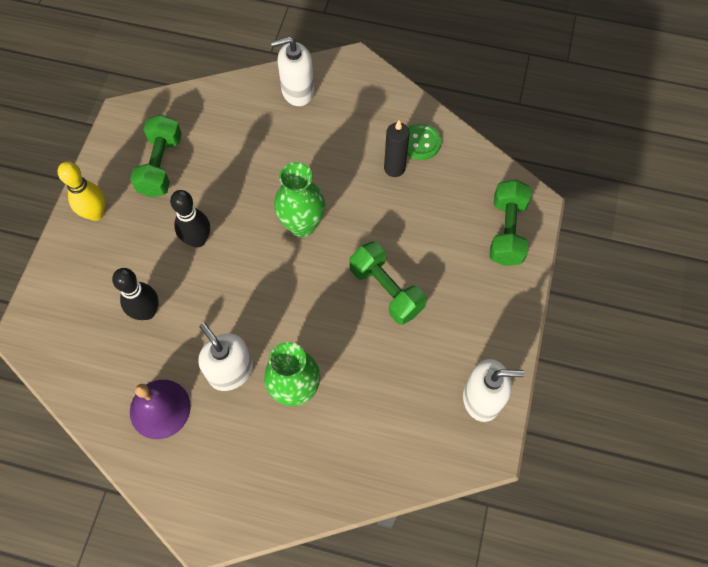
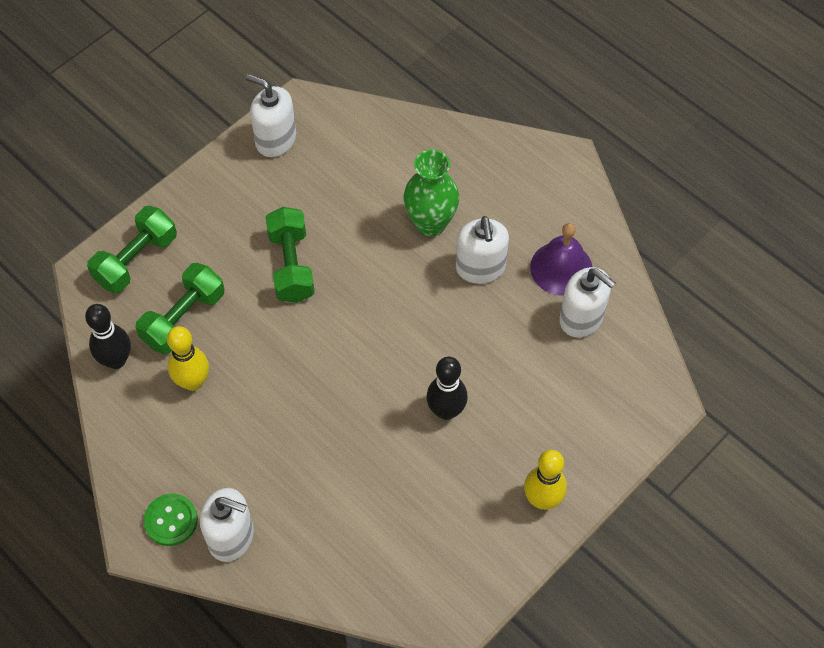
camera: 150 degrees left, 5 degrees down
(123, 370) = (581, 318): none -> white soap dispenser
(147, 312) = (534, 362): black bowling pin -> black bowling pin (116, 360)
(161, 165) = (443, 522): green dumbbell -> green dumbbell (183, 318)
(302, 225) = (329, 370): green vase -> none
(394, 168) = (193, 381): black candle -> yellow bowling pin
(420, 142) = (144, 396): green button -> green button (171, 520)

